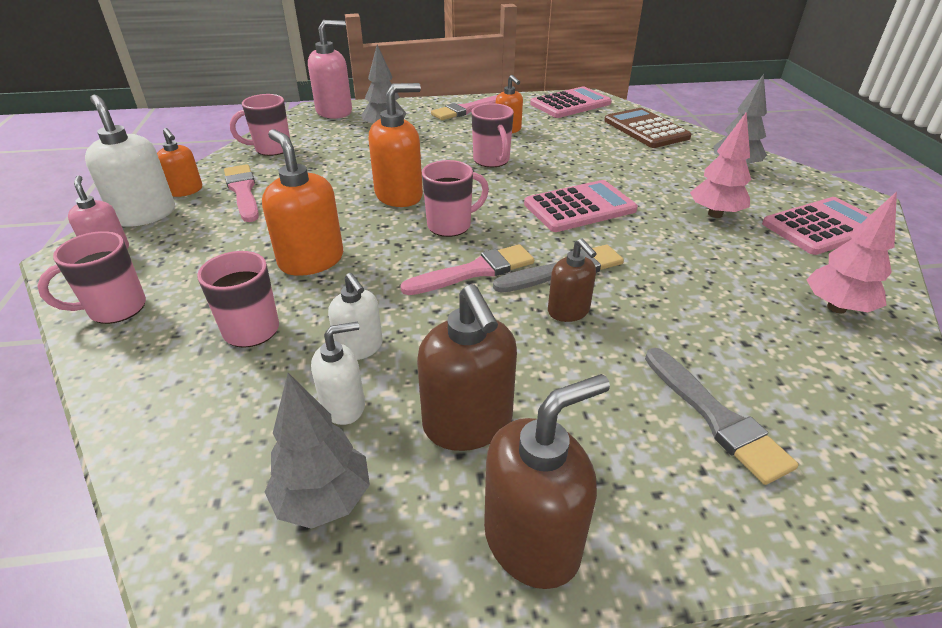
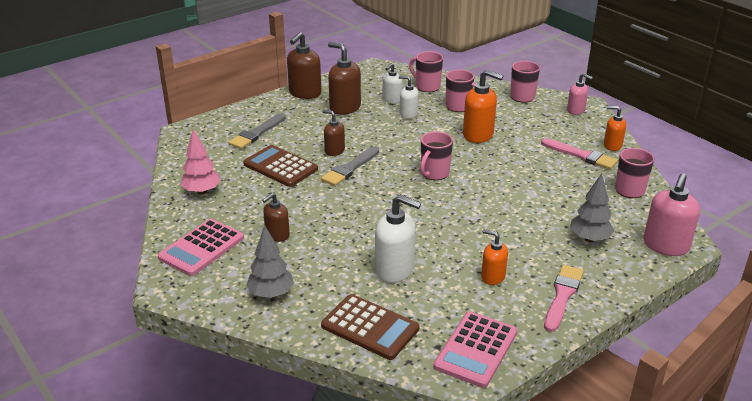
camera: 150 degrees right, 5 degrees down
(145, 214) = (600, 128): white soap dispenser -> white soap dispenser (395, 269)
(323, 500) = (371, 83): grey tree -> none
(399, 195) = (489, 183): orange soap dispenser -> none
(474, 271) = (394, 154): pink brush -> none
(492, 161) = (466, 233): pink mug -> pink mug (427, 87)
(579, 207) = (369, 211): pink calculator -> none
(682, 311) = (280, 167): none -> brown calculator
(715, 214) = (277, 235): pink tree -> brown soap dispenser
(716, 417) = (256, 133): grey brush -> grey brush turned 90 degrees counterclockwise

